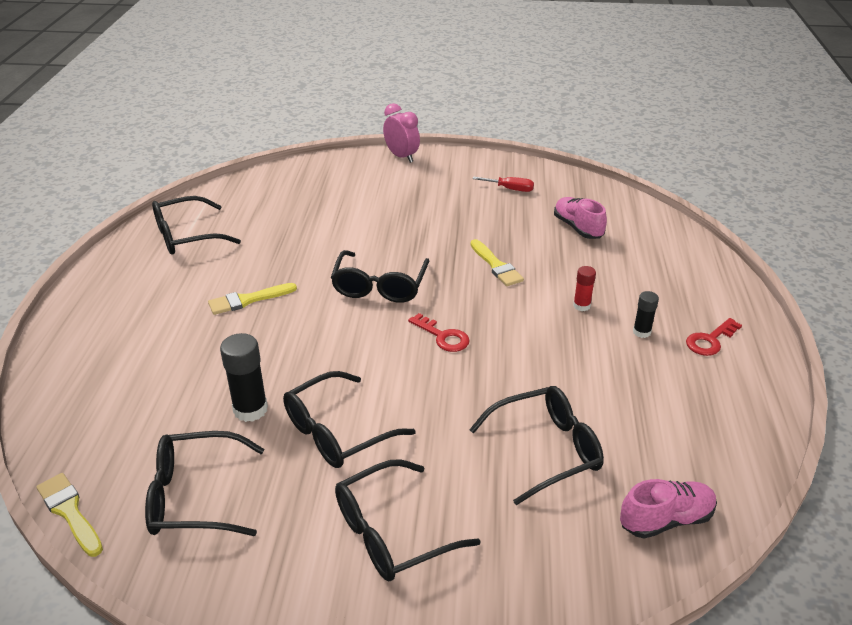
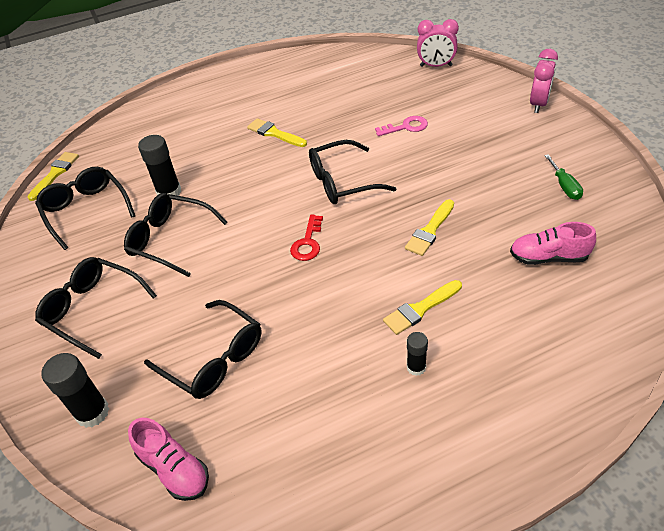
camera: 65 degrees right, 10 degrees up
(186, 236) = (320, 73): black glasses -> none
(279, 175) = (436, 66): none -> pink clock
(346, 224) = (406, 127): none -> pink key
(510, 189) = (564, 186): red screwdriver -> green screwdriver
(554, 571) = (92, 412): none -> black glue stick
(578, 228) = (548, 257): pink shoe -> pink shoe turned 120 degrees counterclockwise
(581, 306) = (420, 309): red glue stick -> yellow brush
(710, 340) = (447, 429): red key -> none

